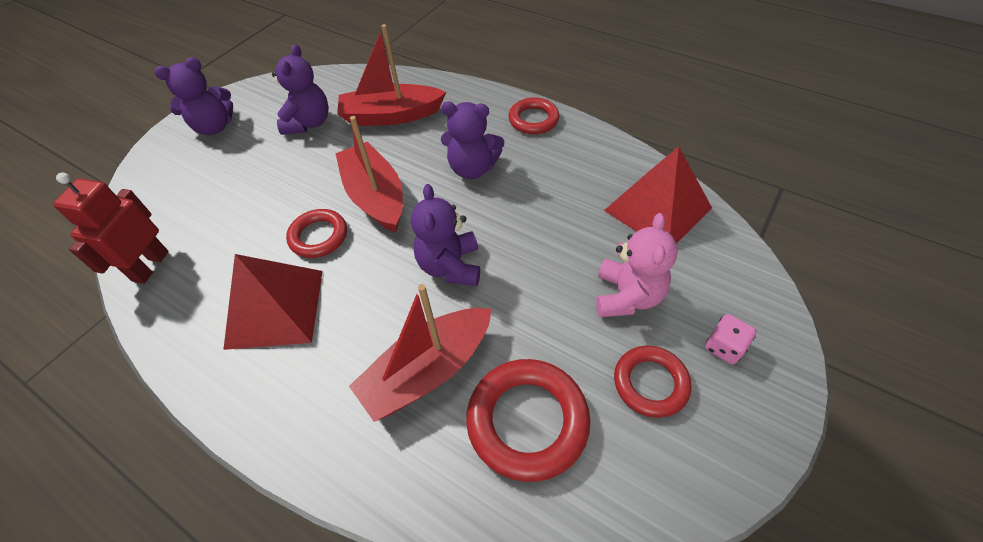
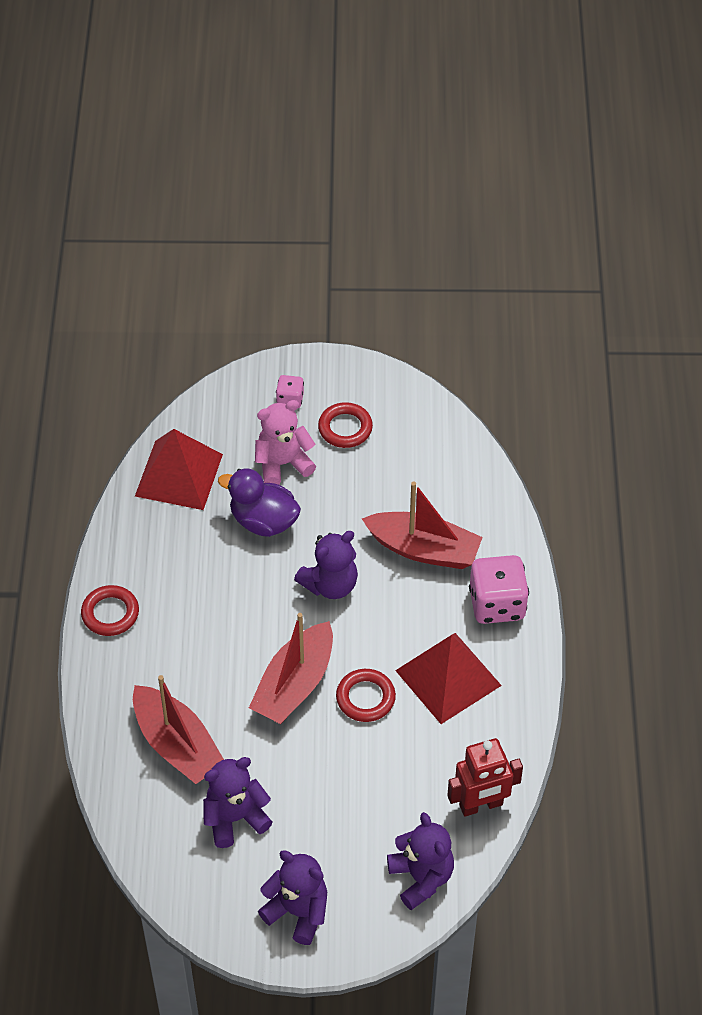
camera: 125 degrees left, 0 degrees up
(305, 404) = (497, 604): none -> pink dice
(472, 168) = (211, 628): purple teddy bear -> purple teddy bear (421, 878)
(527, 421) = (417, 479): red ring -> none
(561, 248) = (263, 521): none -> purple duck

